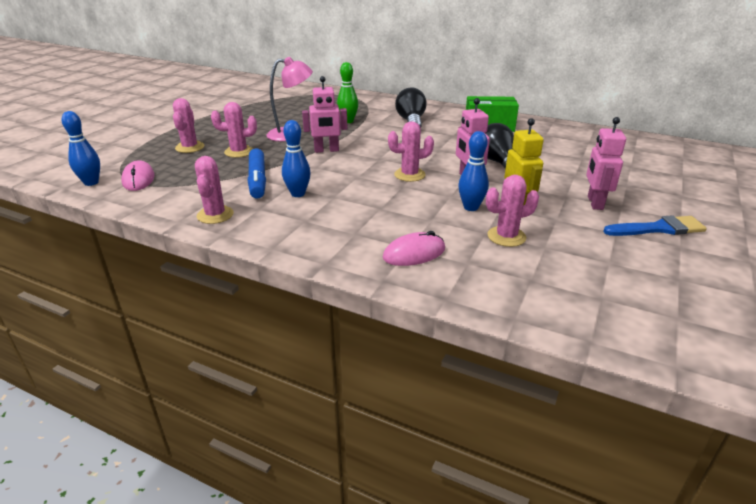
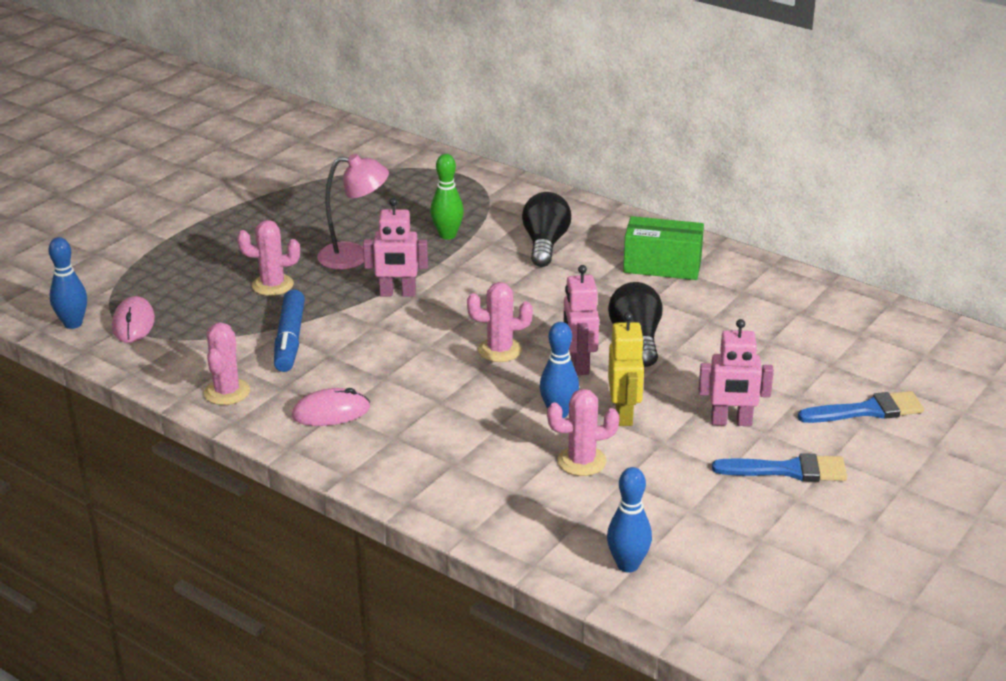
camera: 10 degrees right, 0 degrees up
(190, 147) = (205, 270): pink cactus -> none
(298, 194) = (338, 368): blue bowling pin -> blue bowling pin (628, 565)
(414, 253) = (456, 472): pink mouse -> pink mouse (331, 412)
(594, 203) = (731, 422): pink robot -> pink robot turned 105 degrees counterclockwise
(677, 189) = (867, 410): none -> blue brush

